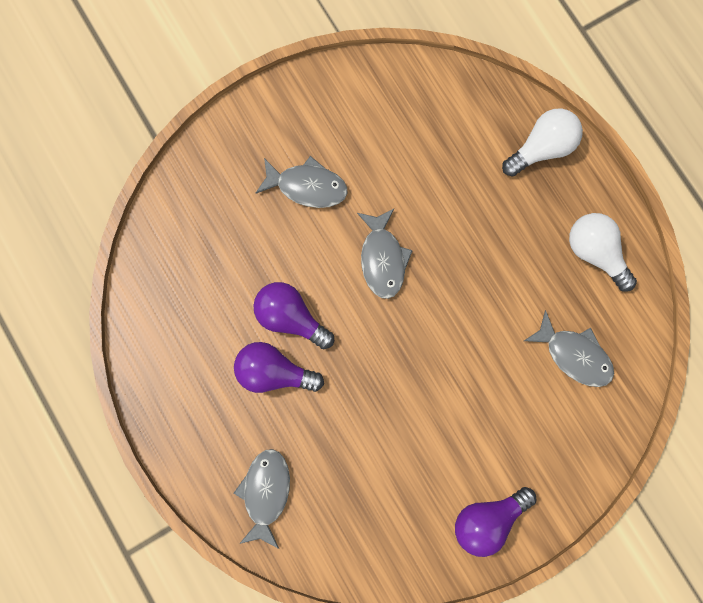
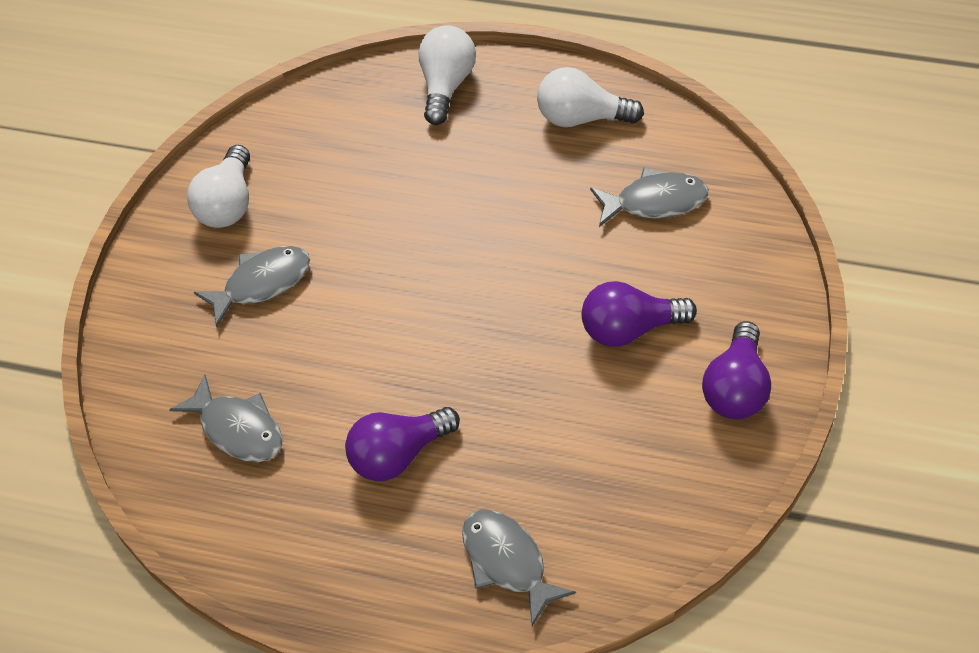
camera: 40 degrees left, 25 degrees down
(291, 317) = (364, 397): purple light bulb -> purple light bulb (630, 329)
(339, 111) = (228, 204): none -> white light bulb
(382, 258) = (399, 277): grey fish -> grey fish (238, 429)

